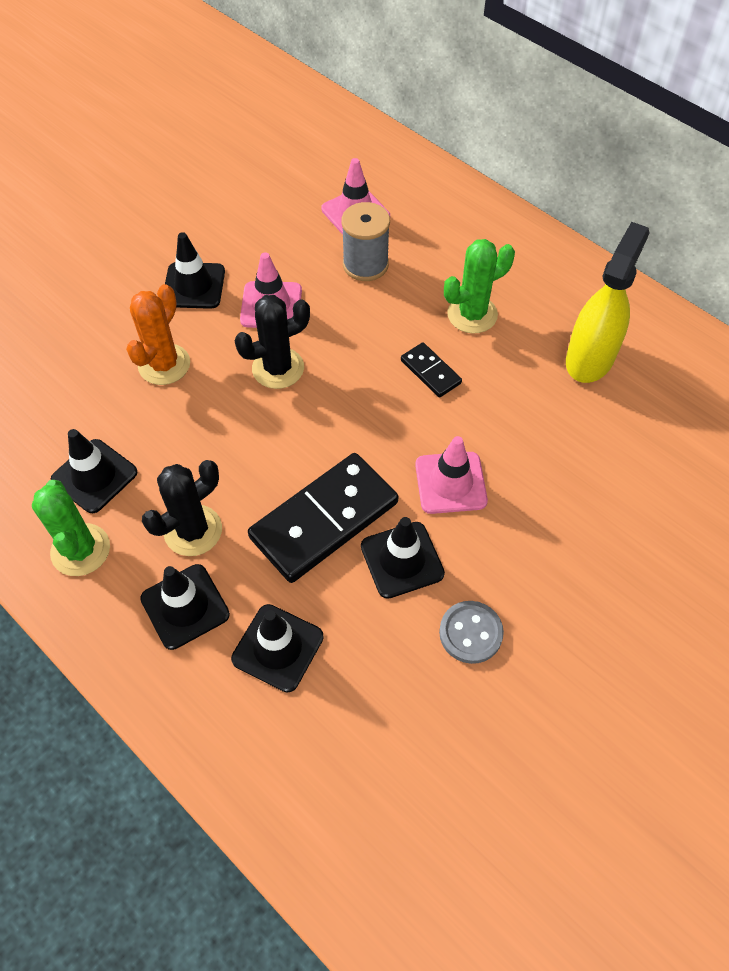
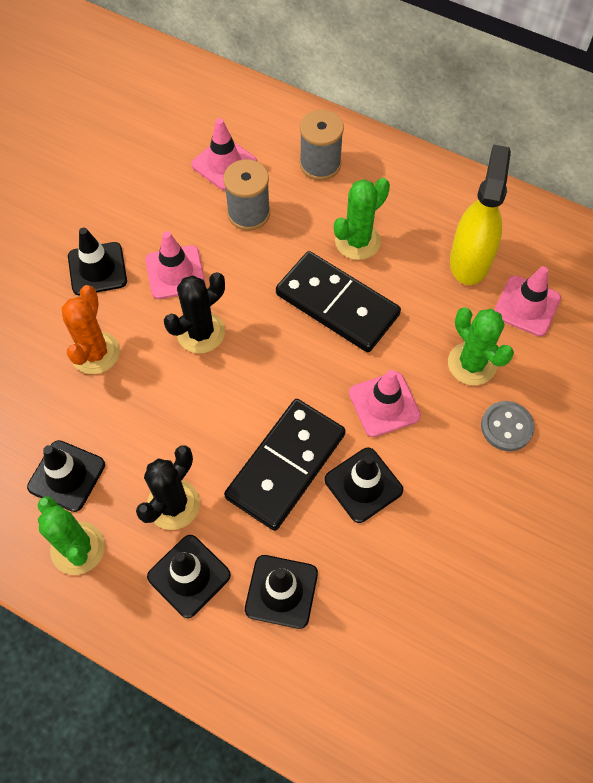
camera: 15 degrees left, 5 degrees up
(430, 372) = (337, 304): black domino -> black domino, size x2.08
(455, 232) = (320, 164): none -> grey spool
(470, 633) = (439, 535): grey button -> grey button (506, 427)
(561, 463) = (472, 364): none -> green cactus
(640, 418) = (526, 306): none -> pink traffic cone

